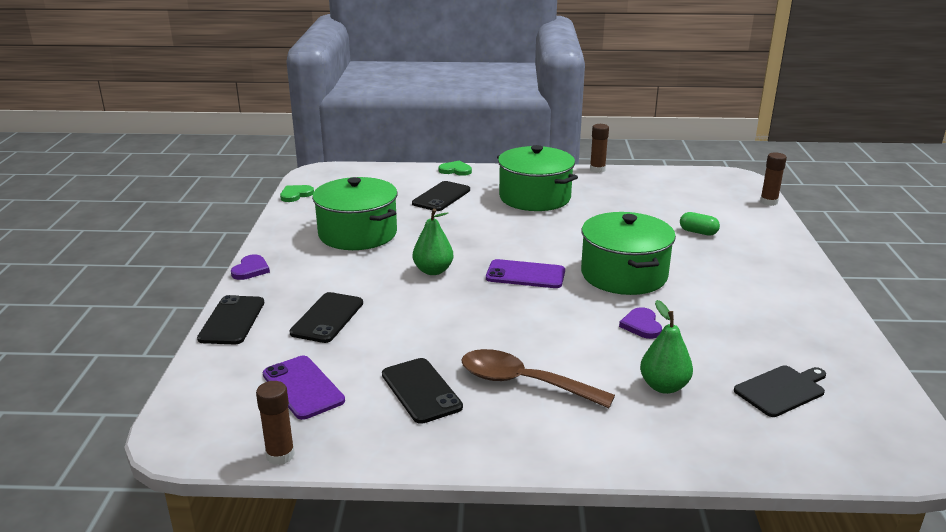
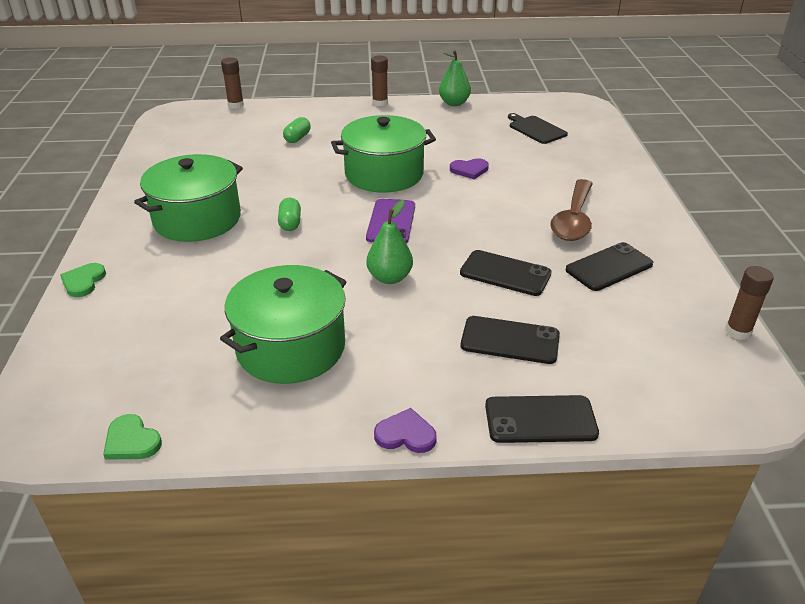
camera: 95 degrees left, 10 degrees up
(303, 387) = (640, 336): purple phone -> none
(441, 197) = (179, 287): black phone -> black phone (505, 273)
(526, 231) = (290, 223): none -> green capsule
(597, 169) = (123, 180): brown glue stick -> brown glue stick (380, 103)
(664, 386) = (550, 166): green pear -> green pear (454, 103)

